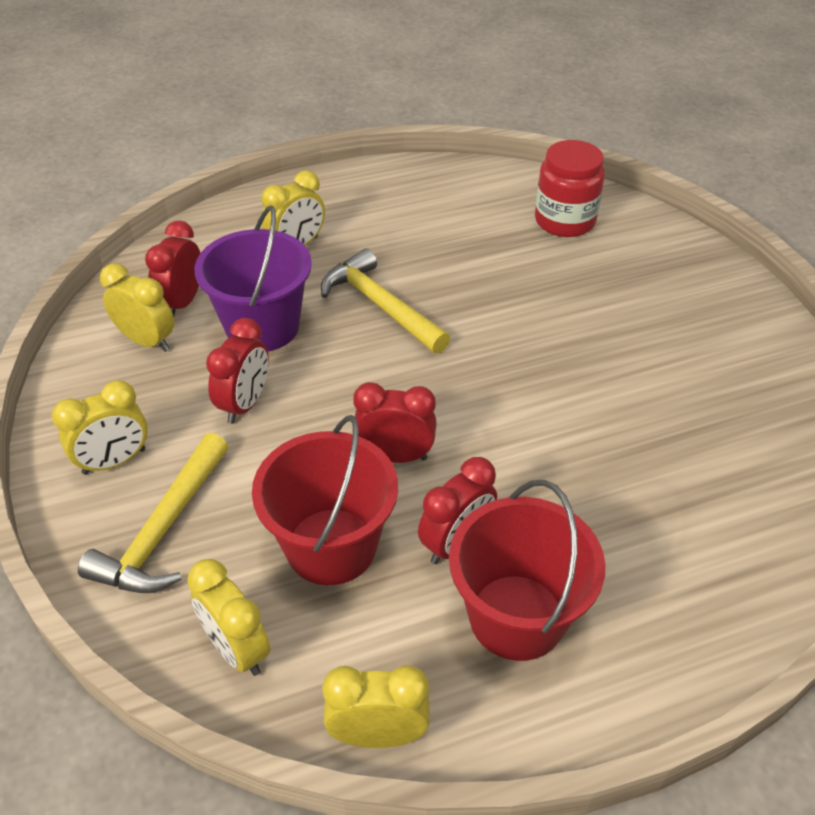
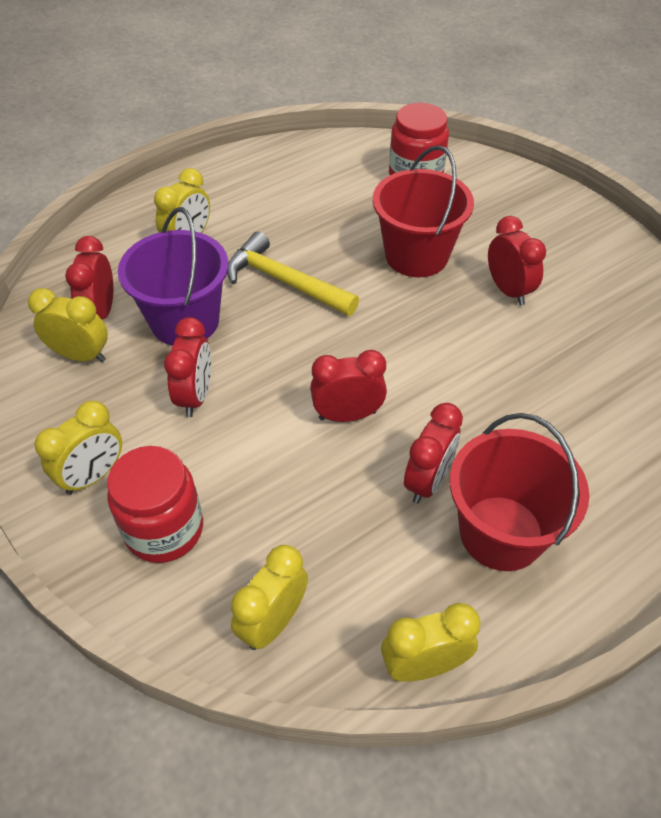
camera: 15 degrees left, 5 degrees up
(163, 530) = (164, 529): yellow hammer -> red jar
(237, 649) = (273, 622): yellow clock -> yellow clock turned 90 degrees clockwise
(331, 546) = (322, 509): red bucket -> red bucket (416, 255)
(624, 360) = (508, 290): none -> red clock

